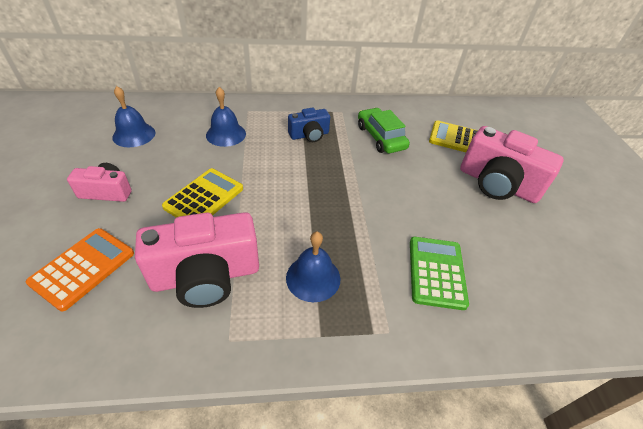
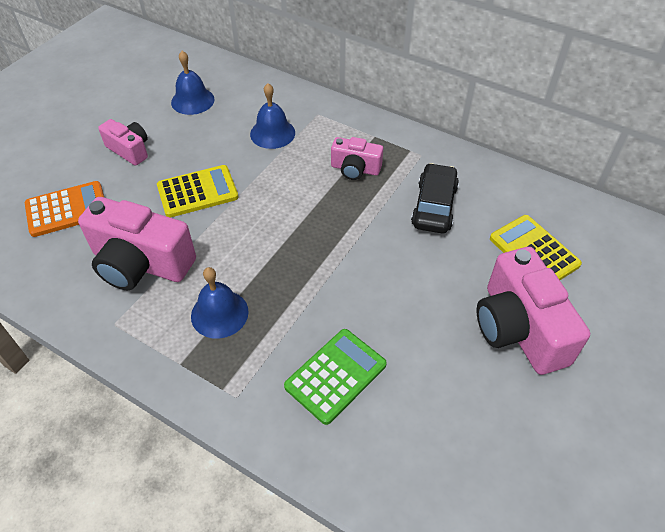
camera: 40 degrees right, 5 degrees up
(309, 135) = (355, 169): blue camera -> pink camera
(380, 137) = (434, 206): green car -> black car

